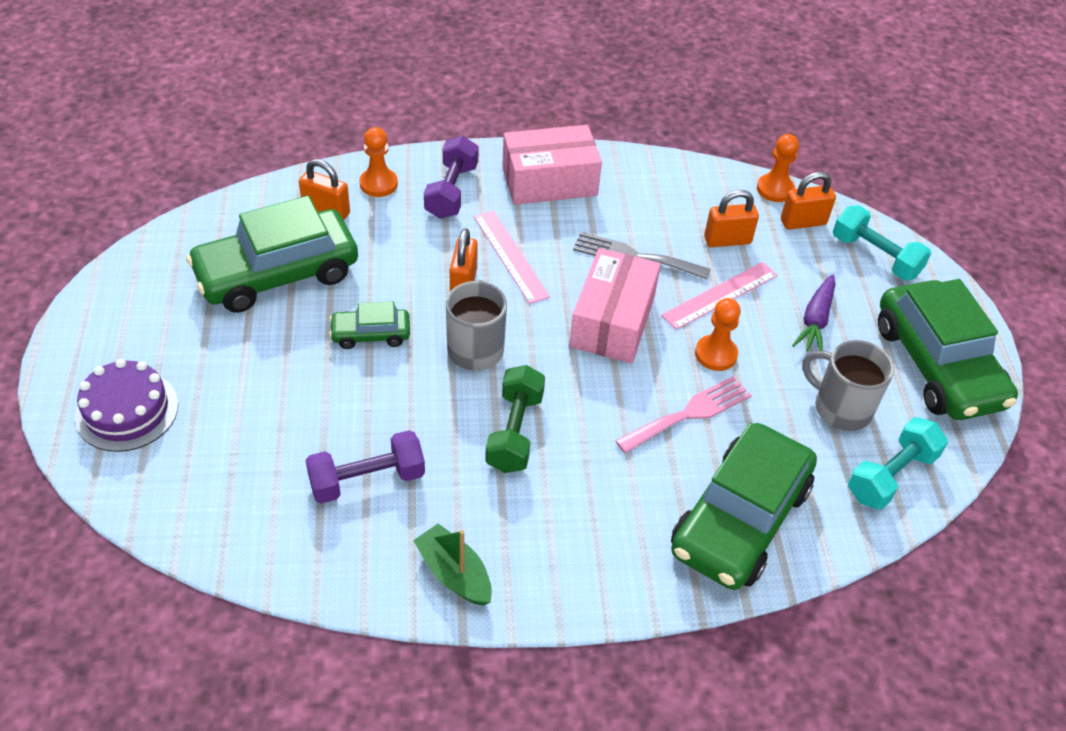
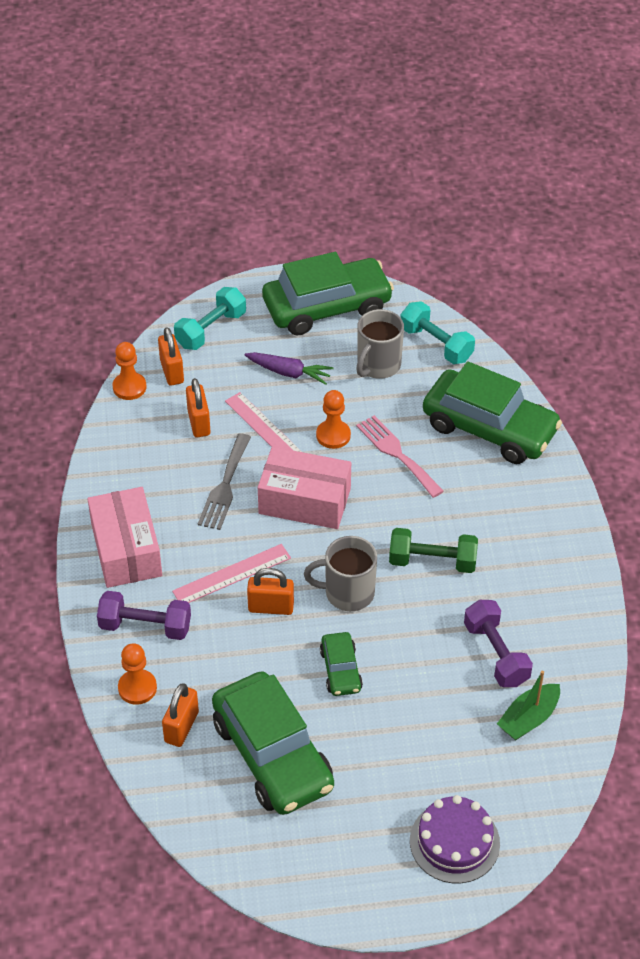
camera: 90 degrees left, 0 degrees up
(454, 573) = (568, 591): green boat -> green boat (528, 719)

